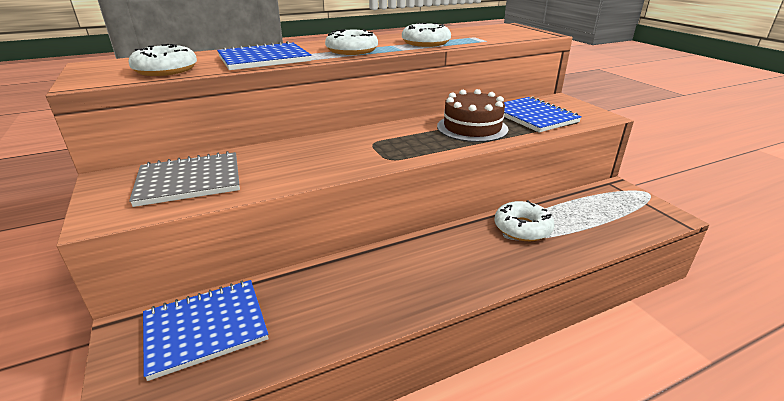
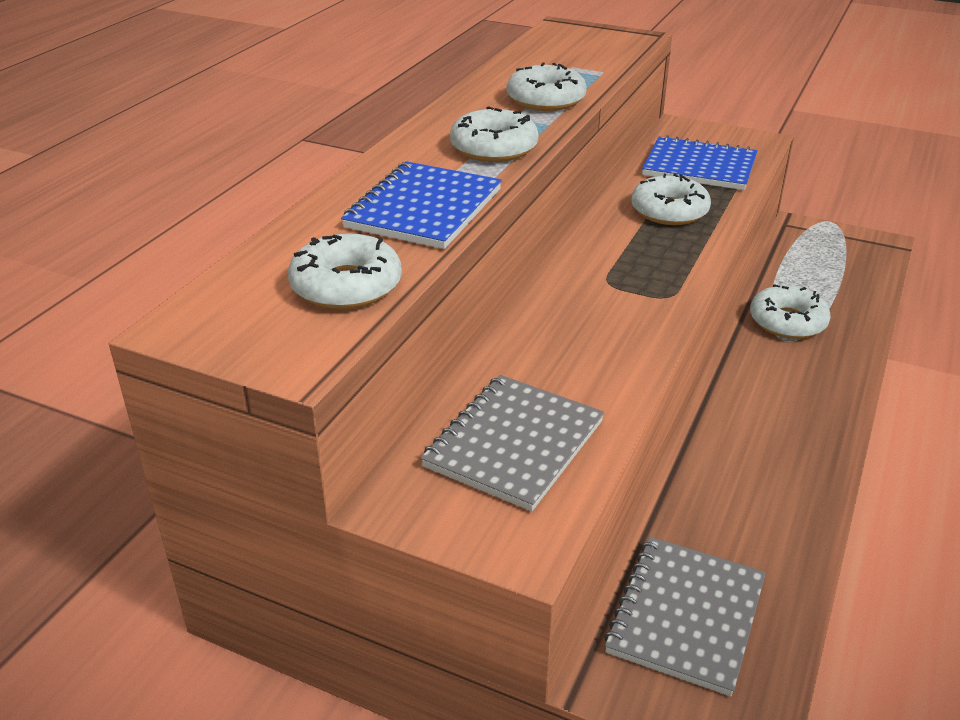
camera: 40 degrees left, 5 degrees up
(205, 328) = (686, 616): blue notebook -> grey notebook
(472, 128) = (669, 211): brown cake -> white donut

